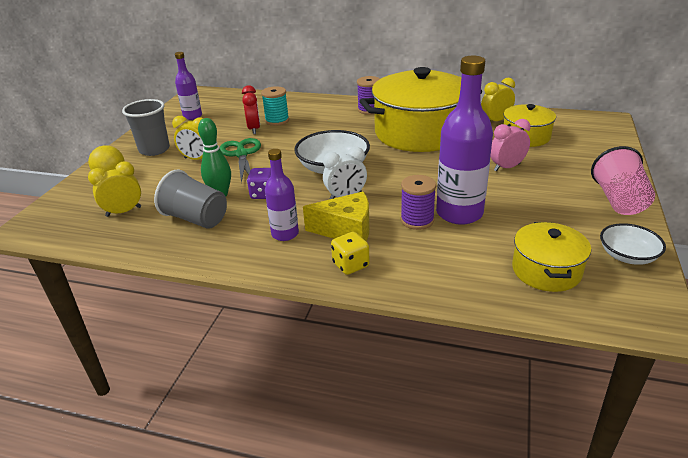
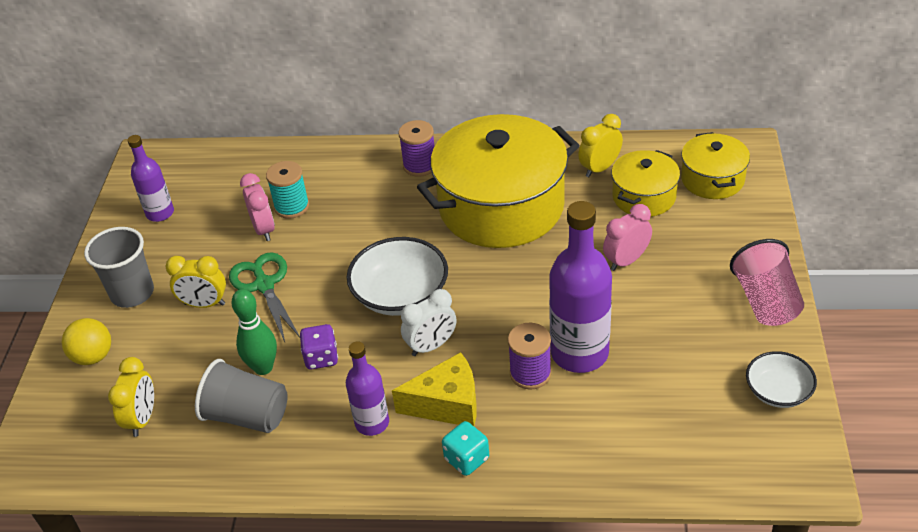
camera: 10 degrees left, 10 degrees up
(123, 211) = (142, 419): yellow clock -> yellow clock turned 135 degrees clockwise
(254, 129) = (264, 229): red clock -> pink clock
(350, 265) = (466, 459): yellow dice -> turquoise dice
(546, 270) = (691, 429): yellow pot -> yellow pot (712, 179)

